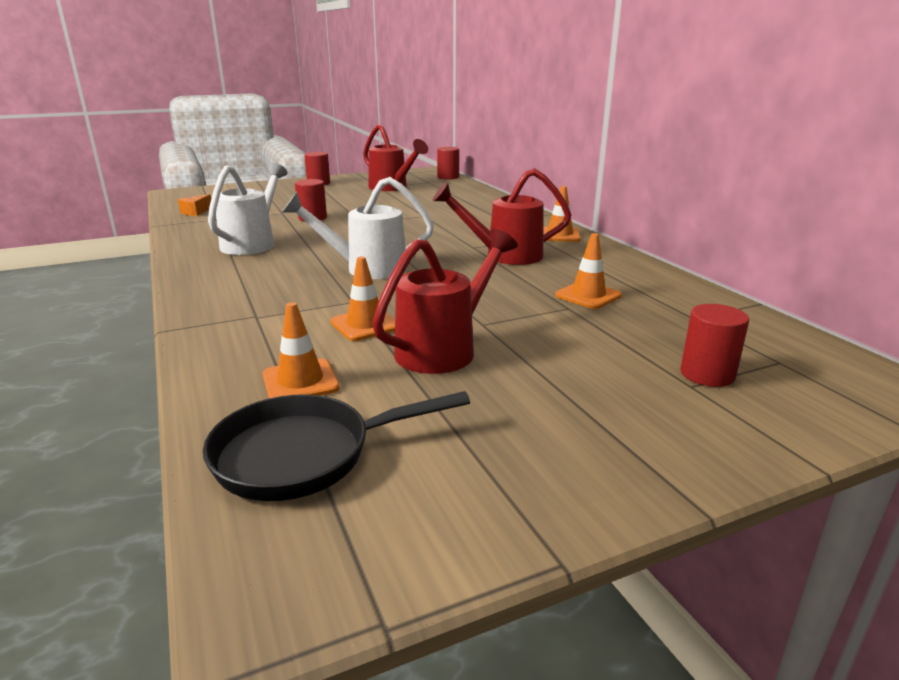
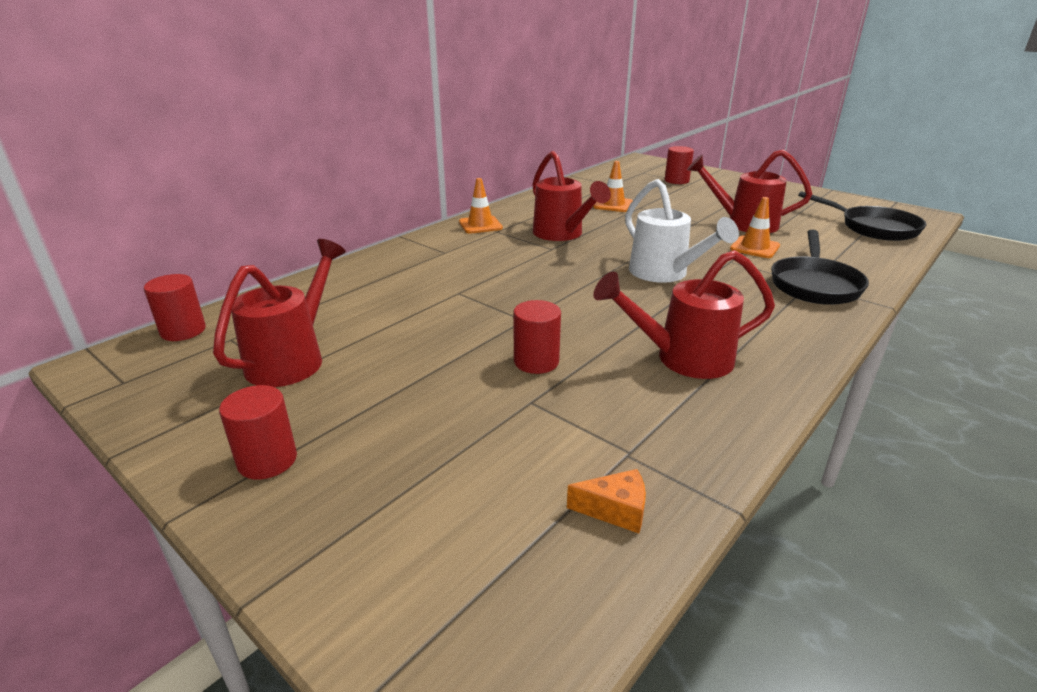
camera: 115 degrees left, 5 degrees up
(250, 317) = (814, 284): none -> black pan
(253, 243) = (683, 359): white watering can -> red watering can
(300, 381) = (838, 244): orange traffic cone -> none

